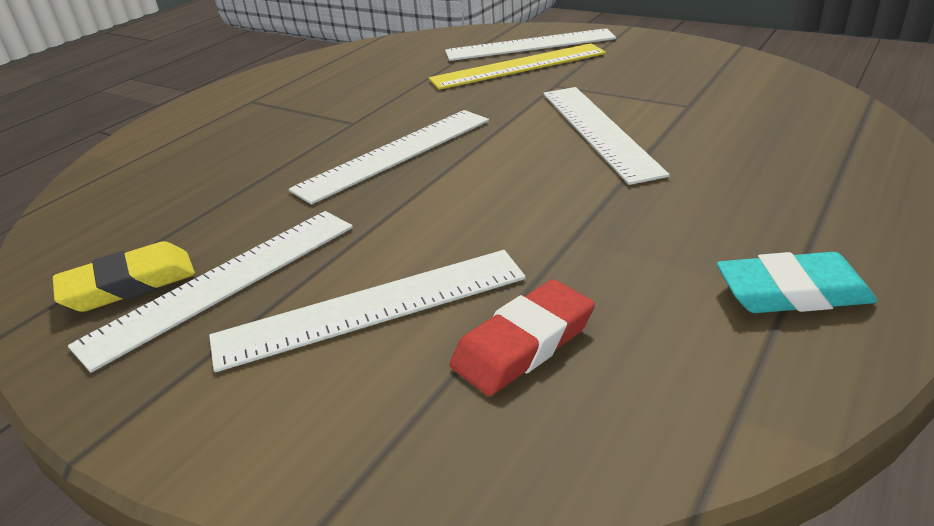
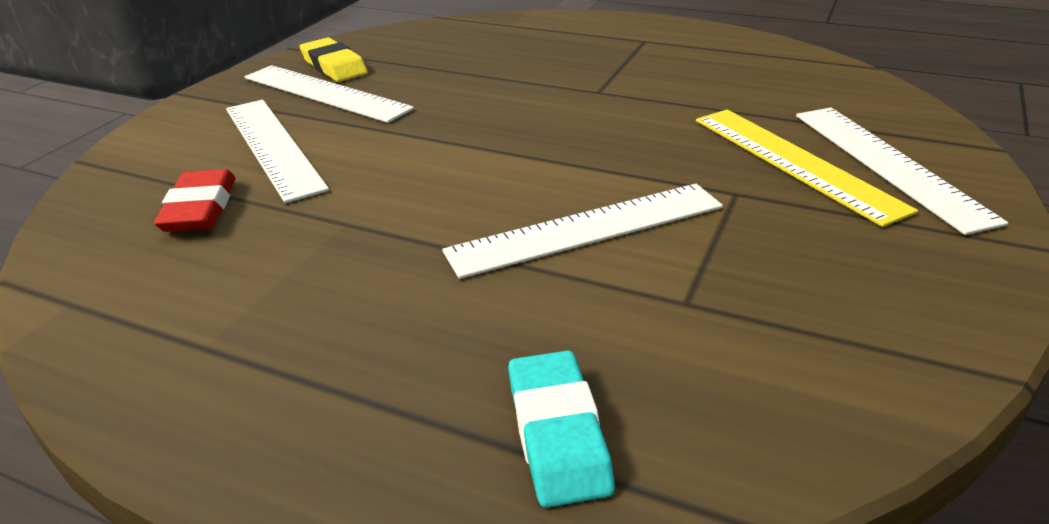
camera: 80 degrees right, 0 degrees up
(395, 154) = (525, 120): white ruler -> none
(523, 344) = (200, 208): red eraser -> red eraser turned 45 degrees clockwise
(792, 292) = (203, 348): turquoise eraser -> turquoise eraser (557, 434)

